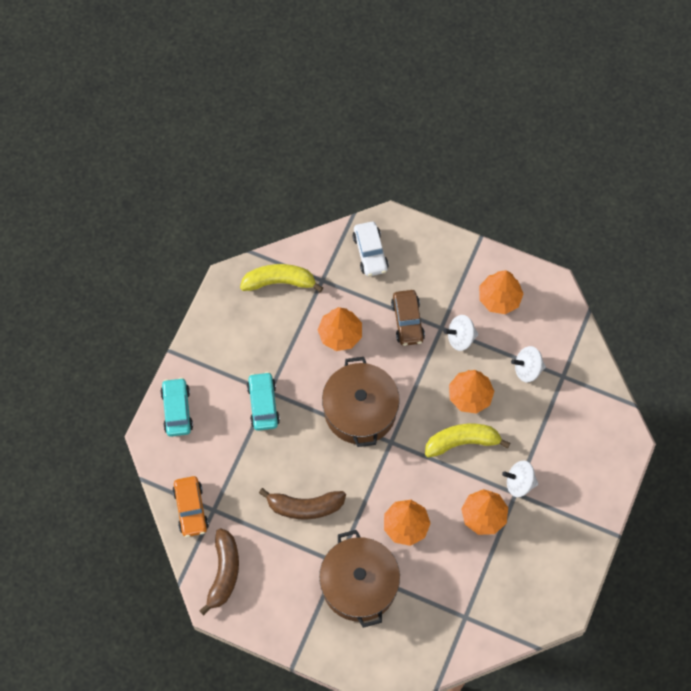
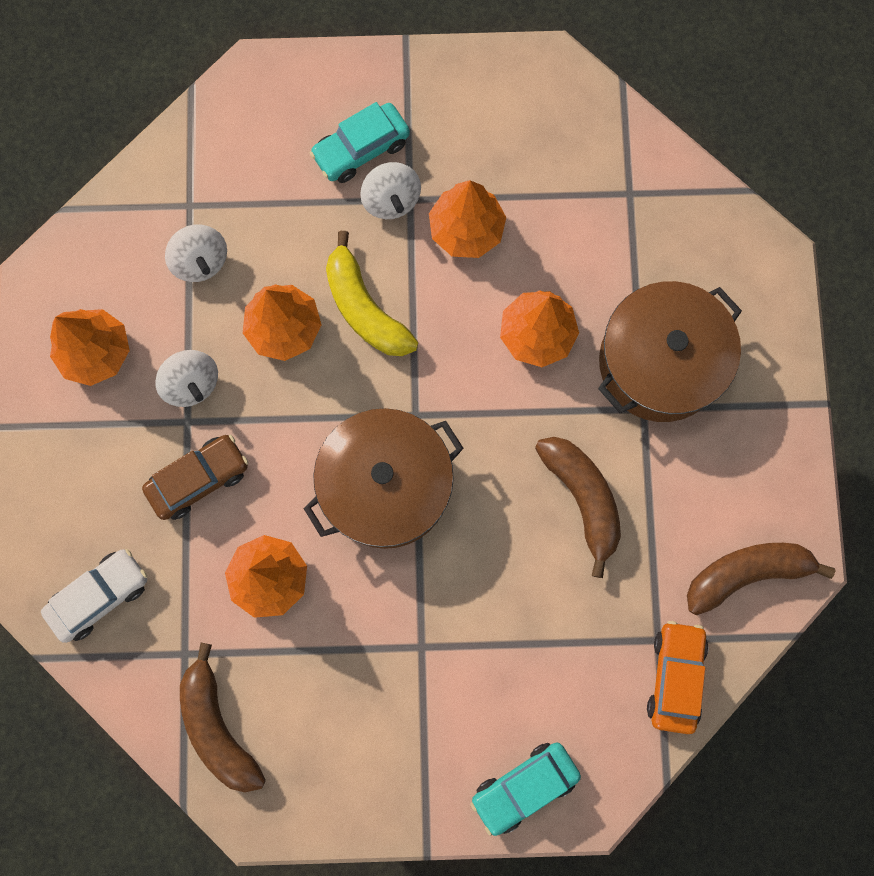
camera: 115 degrees left, 10 degrees up
(191, 509) = (675, 677): orange car -> orange car turned 45 degrees counterclockwise
(263, 404) = (447, 646): turquoise car -> turquoise car (361, 149)
(279, 282) = (218, 726): yellow banana -> brown banana

